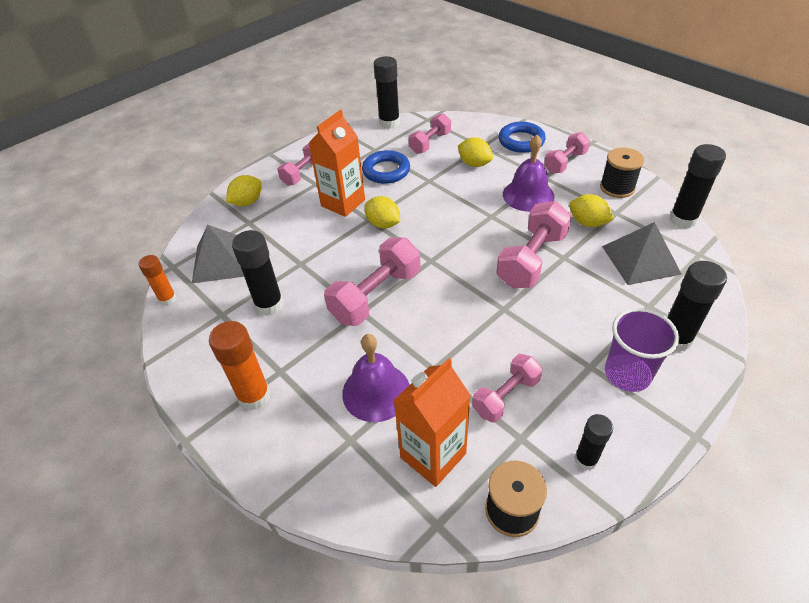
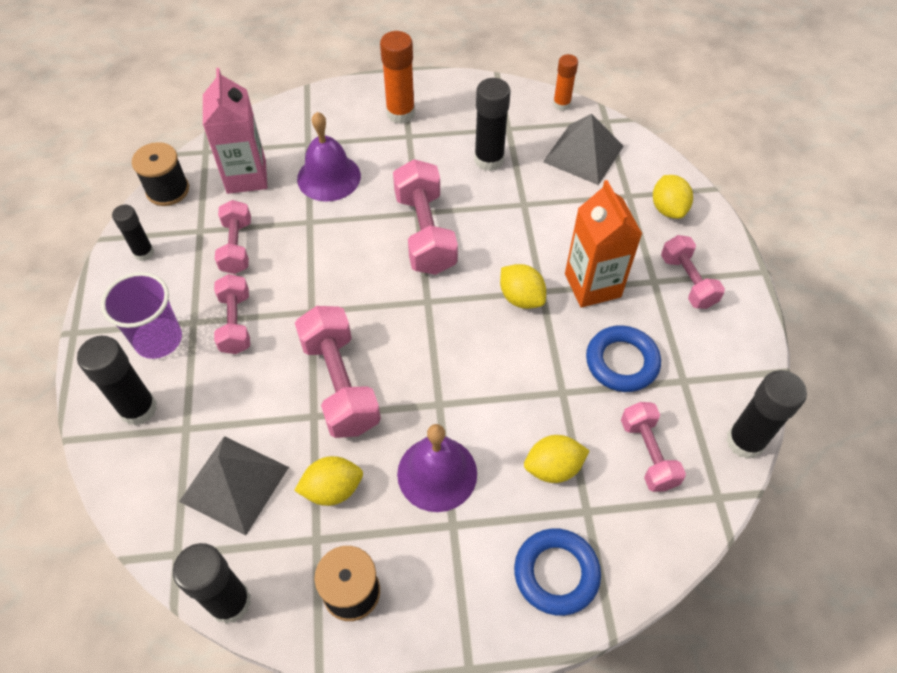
camera: 125 degrees right, 10 degrees up
(383, 224) = (521, 298): yellow lemon -> yellow lemon turned 60 degrees clockwise
(433, 455) = (246, 176): orange carton -> pink carton
(565, 162) = (457, 582): pink dumbbell -> pink dumbbell (236, 323)

